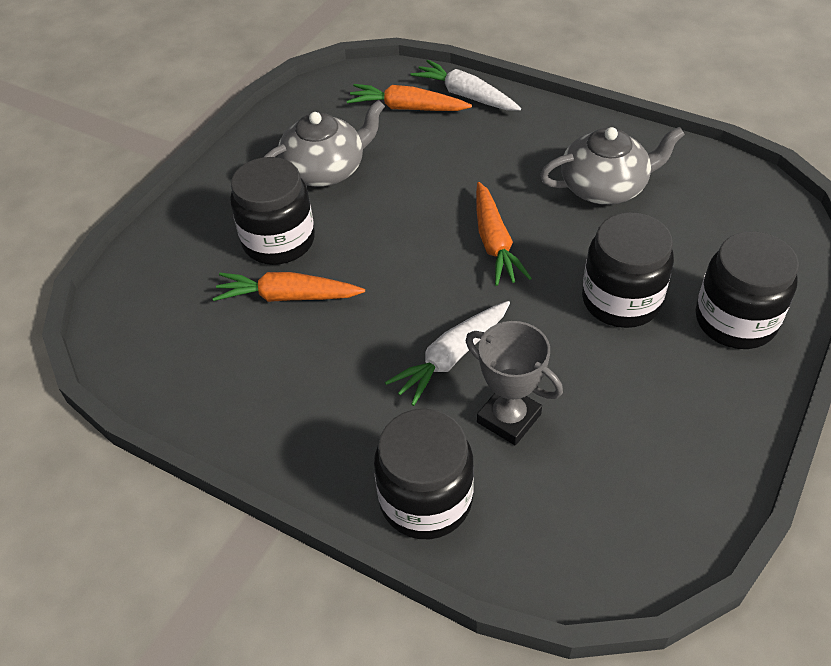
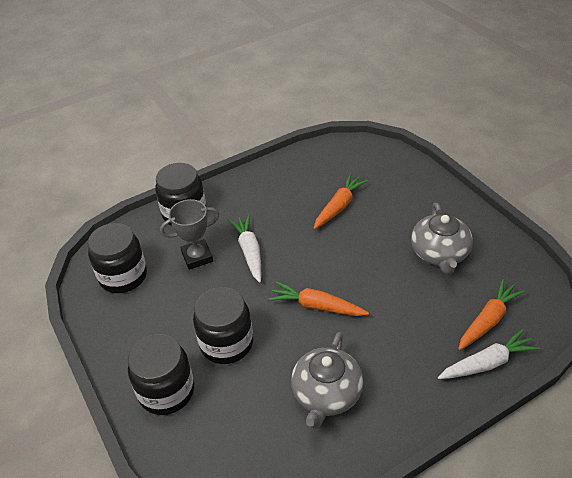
camera: 120 degrees right, 5 degrees down
(278, 241) = (385, 215): black jar -> black jar (123, 276)

